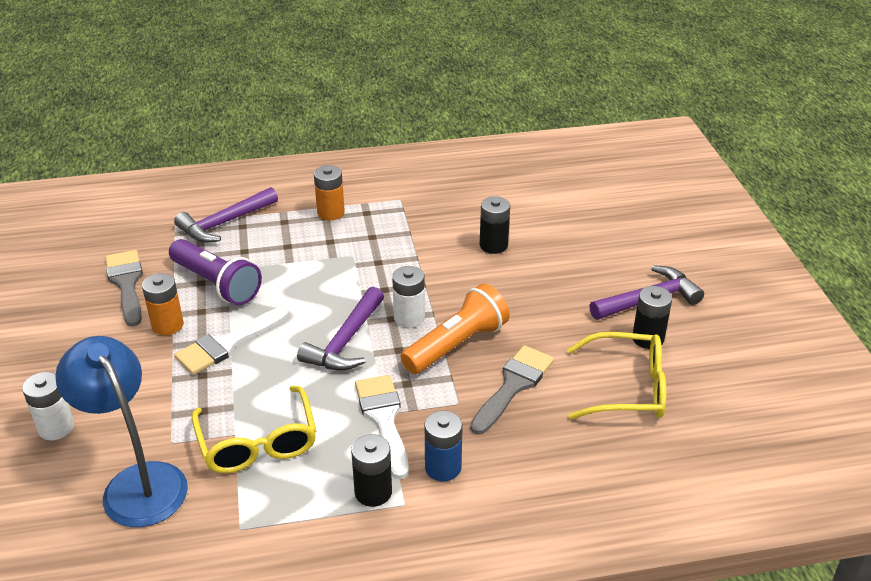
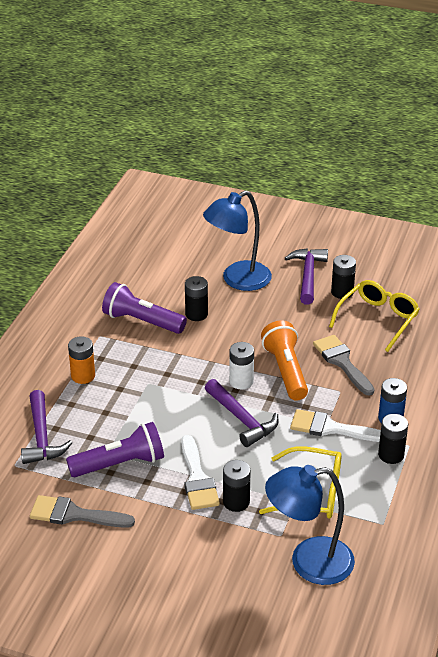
camera: 60 degrees left, 0 degrees up
(56, 427) = (221, 594): white battery -> none
(167, 325) = (148, 504): orange battery -> none
(207, 386) = (236, 502): none -> black battery
(447, 215) = (142, 321): none -> purple flashlight
(582, 251) = (238, 280): none -> blue lamp

